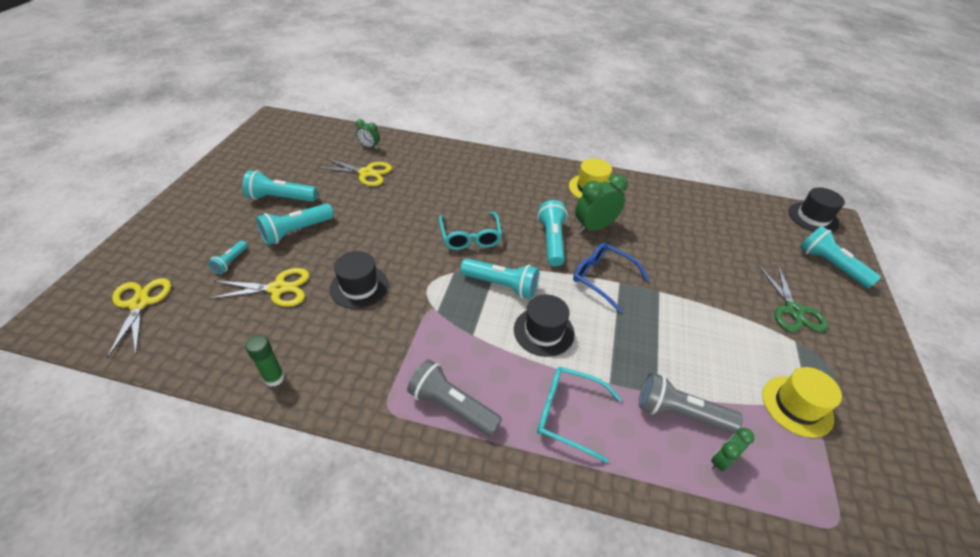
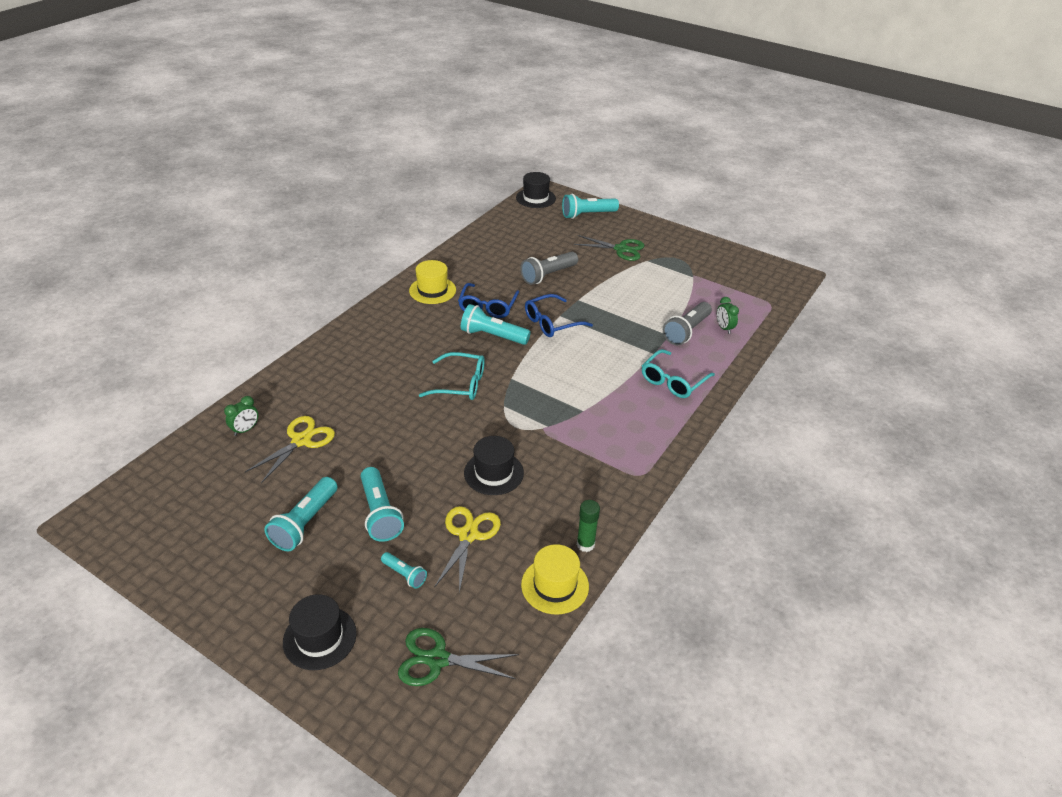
camera: 70 degrees left, 5 degrees down
(140, 303) = (437, 659): yellow scissors -> green scissors
(452, 406) = (649, 438): grey flashlight -> grey flashlight (548, 275)
(501, 285) = (533, 380): turquoise flashlight -> none
(543, 331) = (594, 371): black hat -> black hat (319, 637)
(594, 227) = (488, 306): green clock -> blue glasses
(797, 406) = (695, 283): yellow hat -> yellow hat (555, 585)

